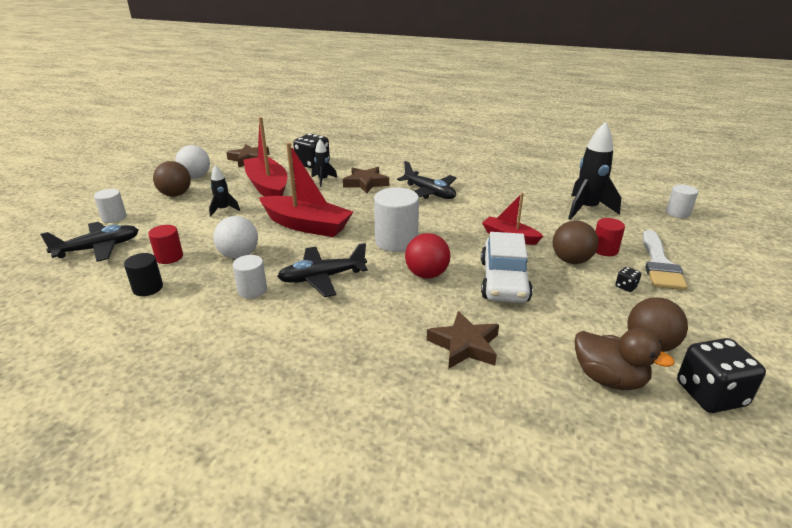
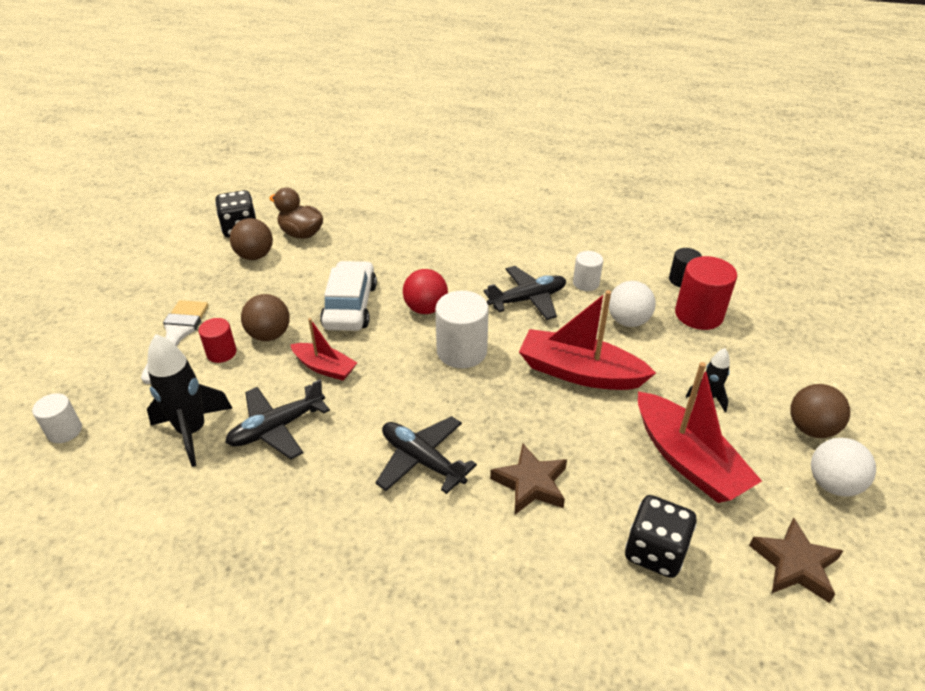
camera: 175 degrees right, 10 degrees up
(98, 248) = (787, 321): black plane -> black plane (277, 428)
(114, 218) = (834, 372): white cylinder -> none
(169, 257) = (698, 315): red cylinder -> red cylinder, size x1.71
(323, 180) = (607, 489): black rocket -> none
(465, 345) = (397, 249): brown star -> none
(626, 286) = (234, 306): black dice -> none

